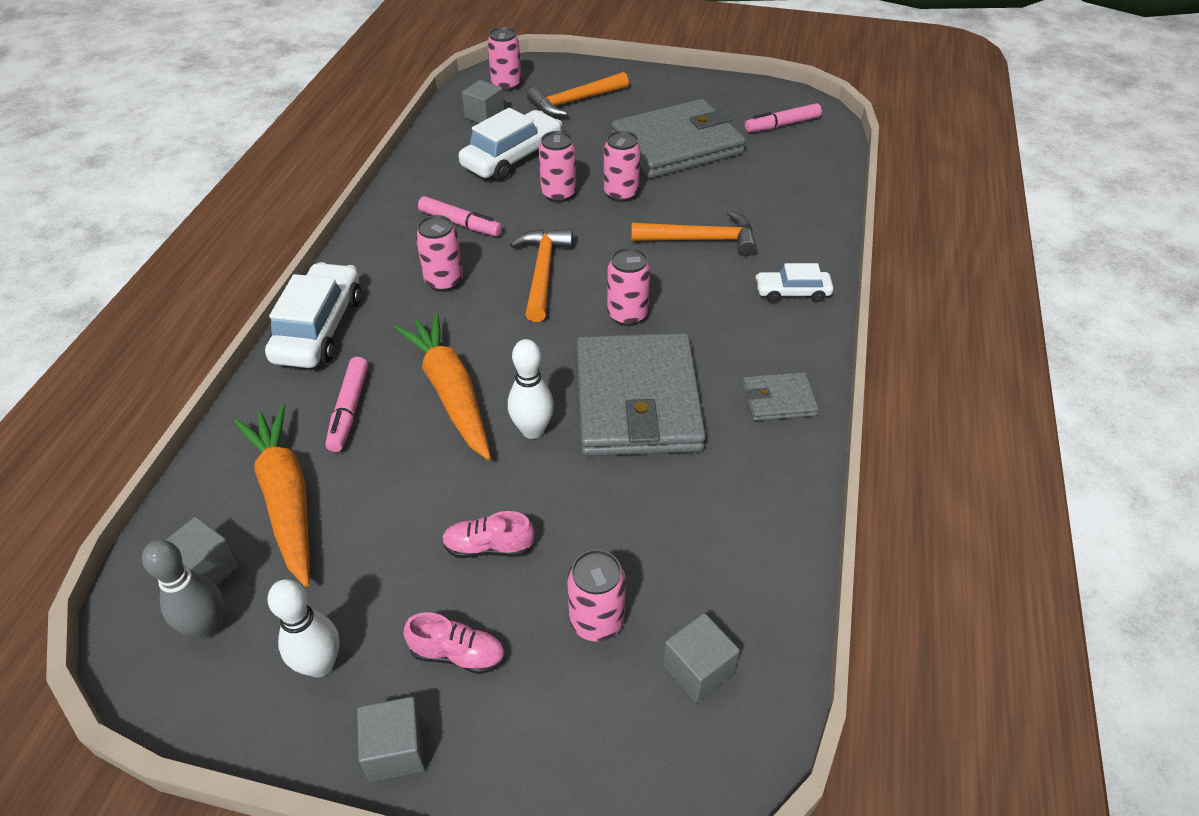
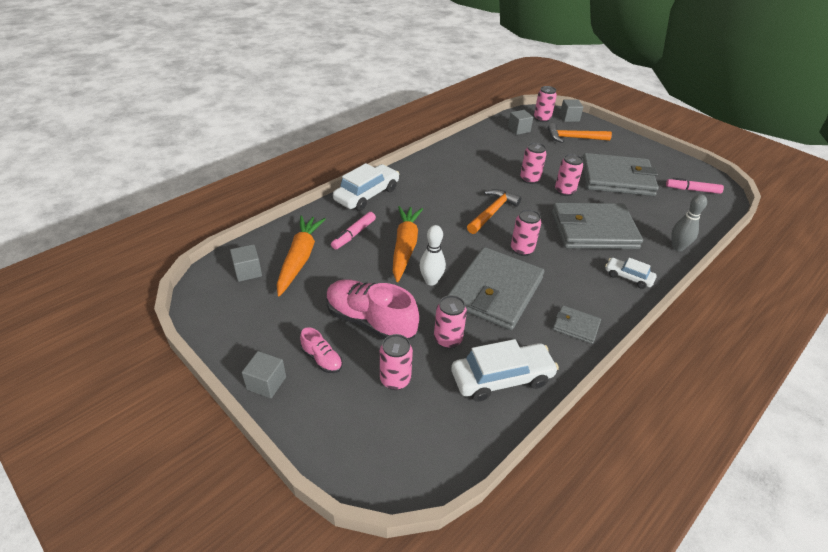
camera: 30 degrees right, 5 degrees down
(207, 626) = (231, 294): grey bowling pin -> grey bowling pin (677, 247)
(320, 664) = (263, 332): white bowling pin -> none
(444, 281) = (439, 197): pink can -> pink can (447, 339)
(460, 223) = (468, 174): pink marker -> none
(488, 547) = (370, 321): pink shoe -> pink shoe, size x2.07
(512, 157) = (518, 153): white car -> white car (502, 378)
(698, 669) = (428, 428): grey cube -> grey cube (569, 118)
(701, 239) = (593, 230): orange hammer -> grey wallet

